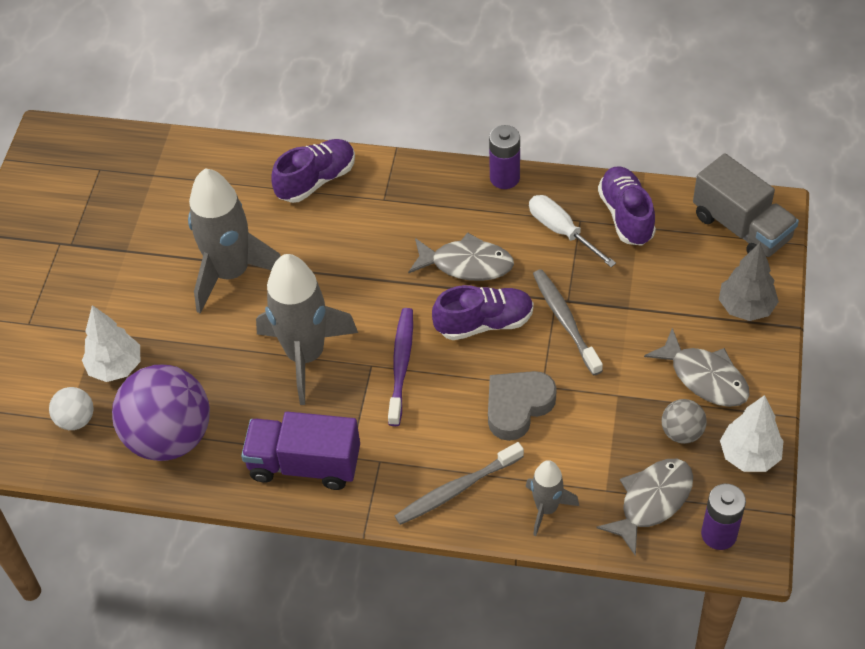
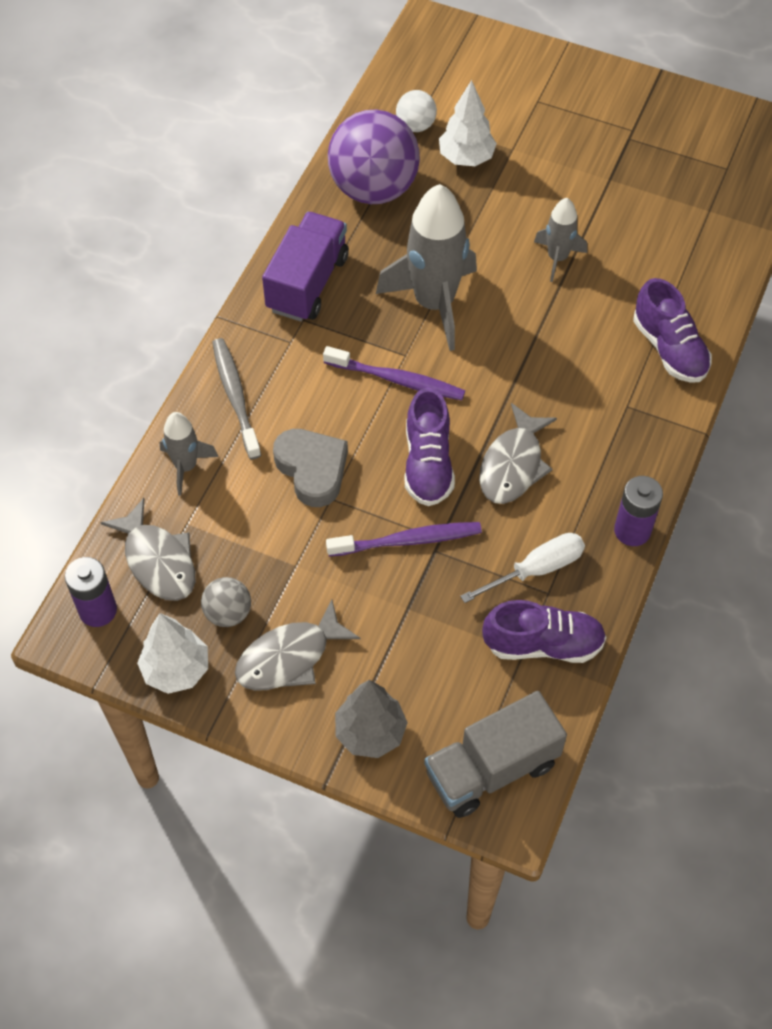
camera: 100 degrees right, 5 degrees up
(231, 273) = (557, 258): grey rocket -> grey rocket, size x0.52
(565, 321) = (408, 540): grey toothbrush -> purple toothbrush

